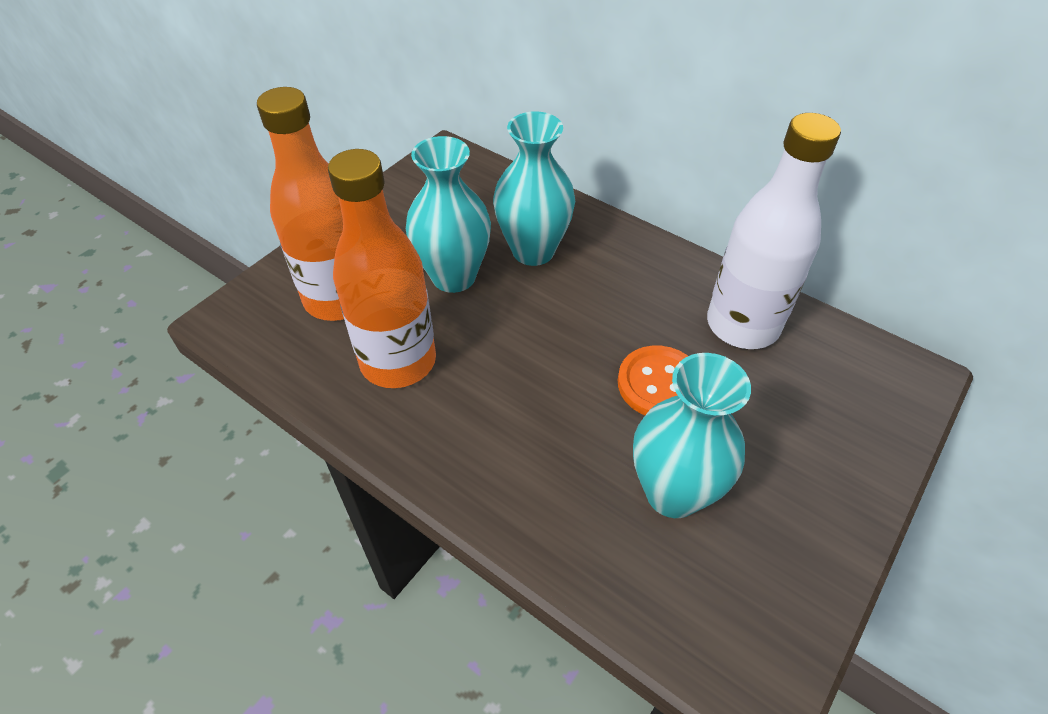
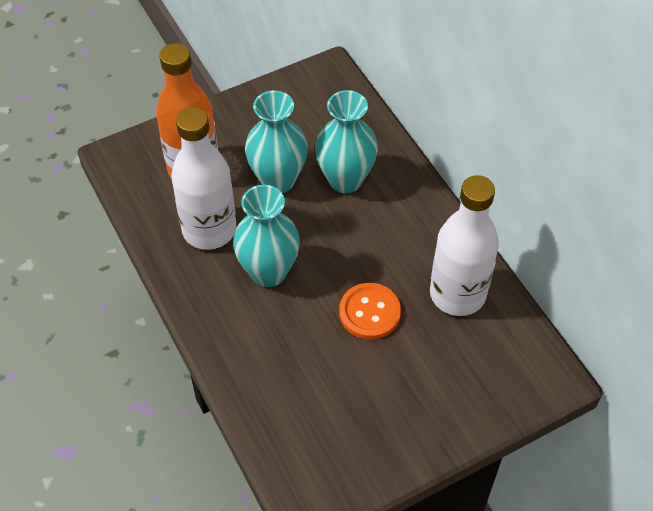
camera: 25 degrees right, 5 degrees up
(398, 361) = (209, 230): orange bottle -> white bottle
(673, 493) = (331, 383): turquoise vase -> turquoise vase (268, 272)

